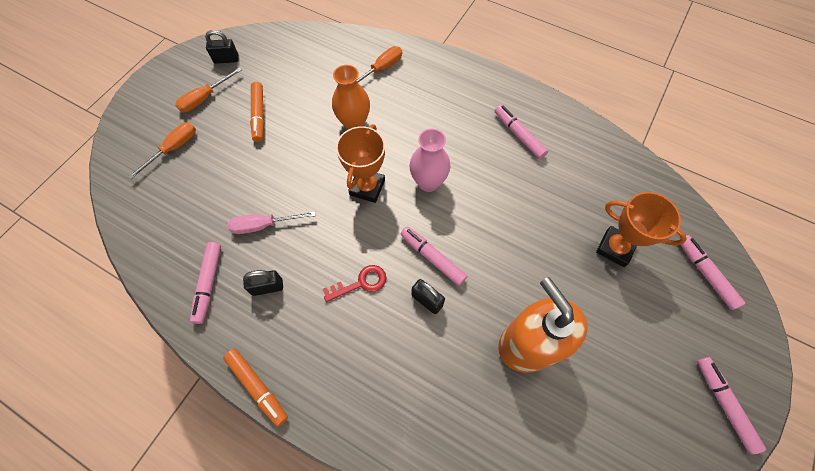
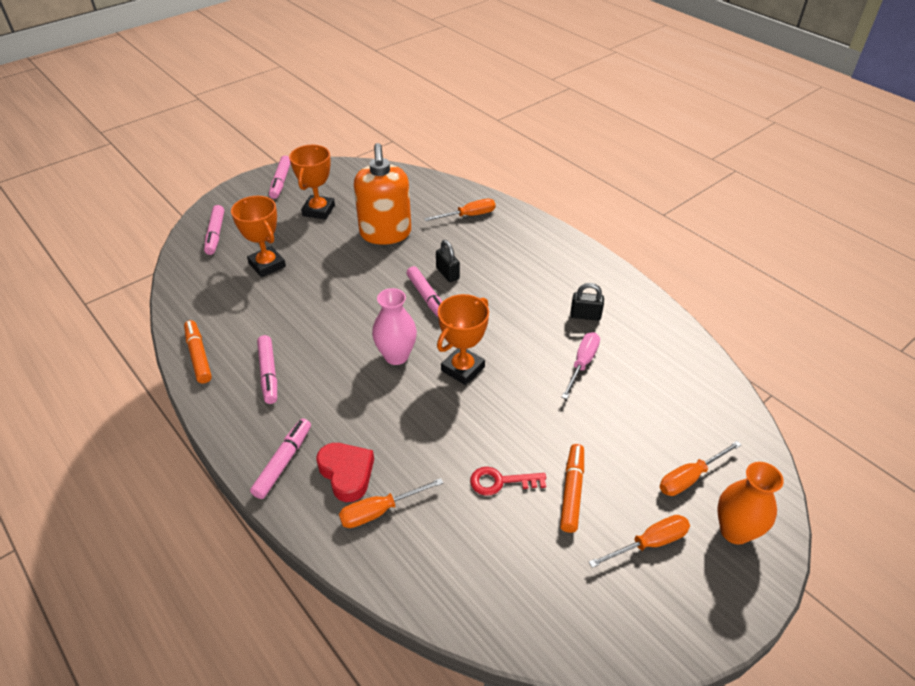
camera: 160 degrees left, 20 degrees down
(208, 284) = (641, 331): pink marker -> pink marker (283, 462)
(226, 59) = (614, 609): black padlock -> none
(257, 387) = (601, 260): orange marker -> orange marker (199, 356)
(264, 225) = (582, 364): pink screwdriver -> pink screwdriver turned 75 degrees counterclockwise
(354, 123) = (449, 443): orange vase -> orange vase (735, 531)
(361, 283) = (499, 297): red key -> red key (500, 481)
(414, 84) = (347, 473): none -> red heart
(444, 420) = (468, 216): none -> orange screwdriver
(631, 359) = (318, 210): none -> orange trophy

